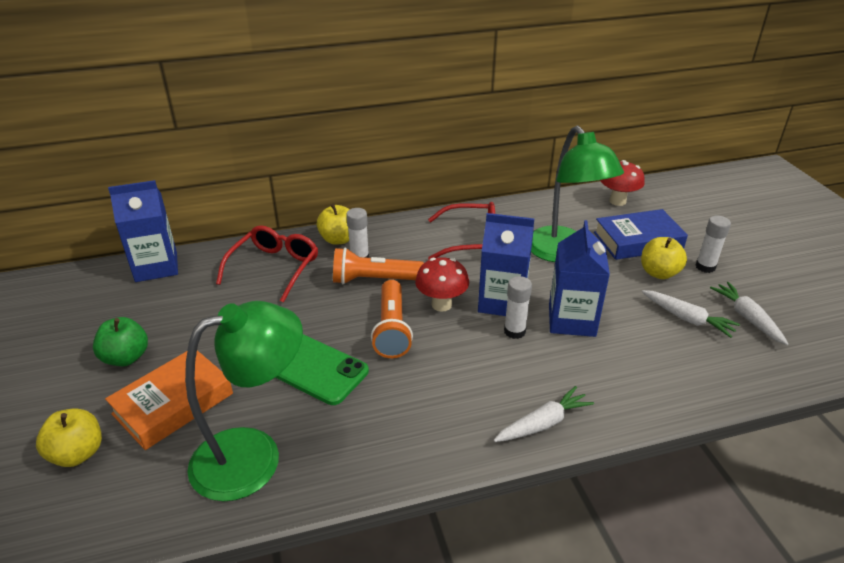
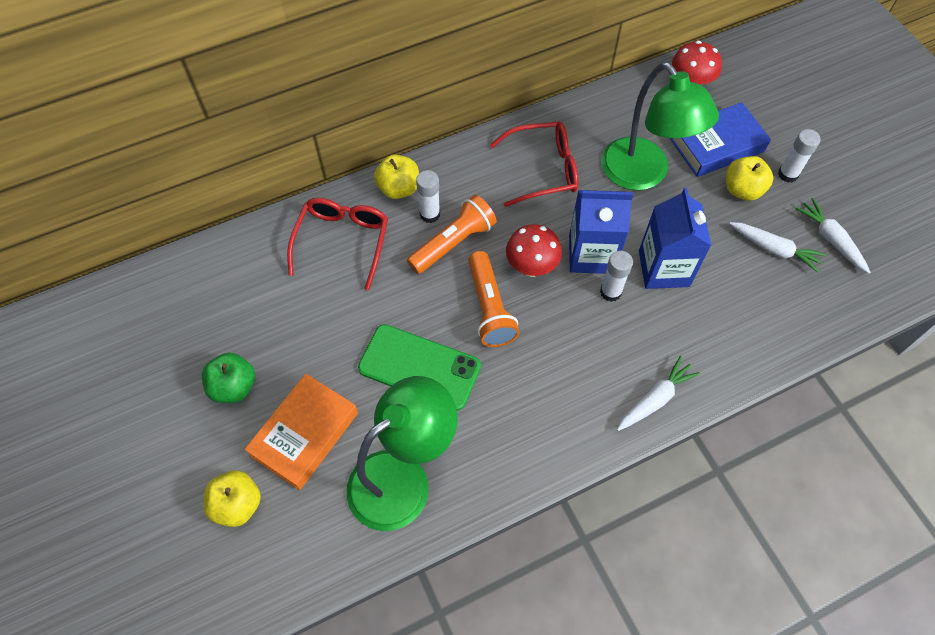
camera: 10 degrees left, 25 degrees up
(156, 267) = (212, 259): blue carton -> none
(374, 280) = (453, 243): orange flashlight -> orange flashlight turned 150 degrees clockwise

